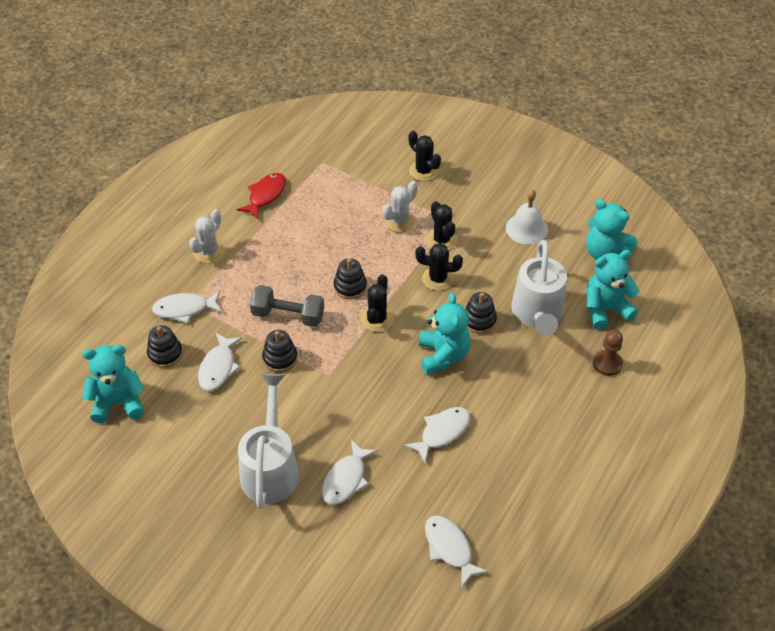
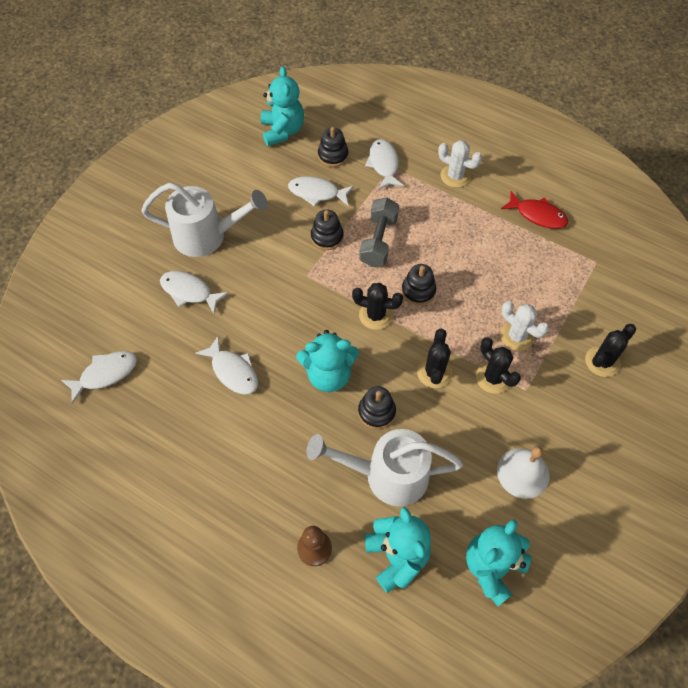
camera: 90 degrees right, 10 degrees up
(441, 240) = (493, 378): black cactus -> black cactus turned 75 degrees clockwise

